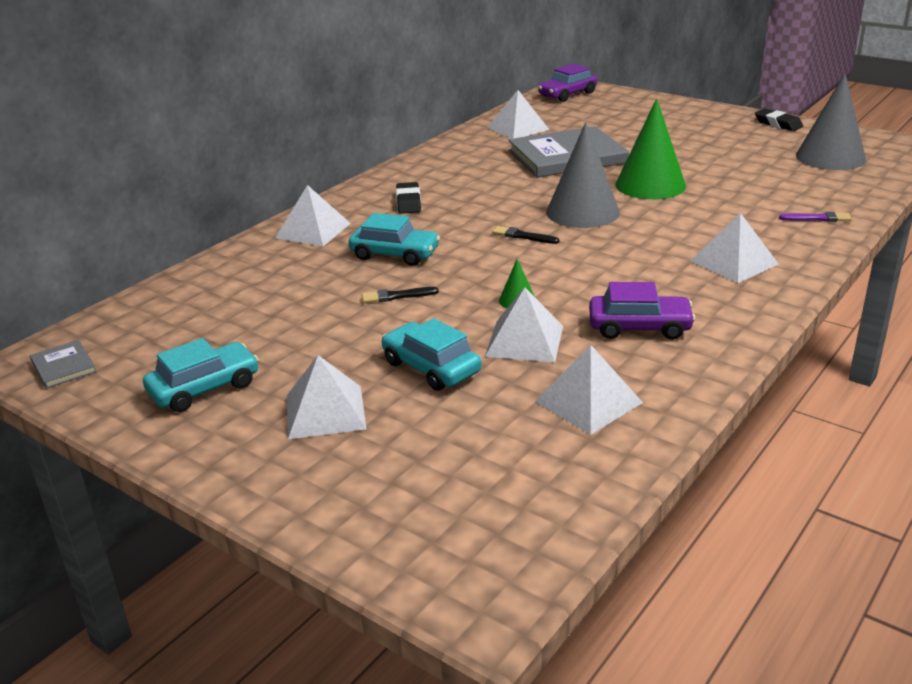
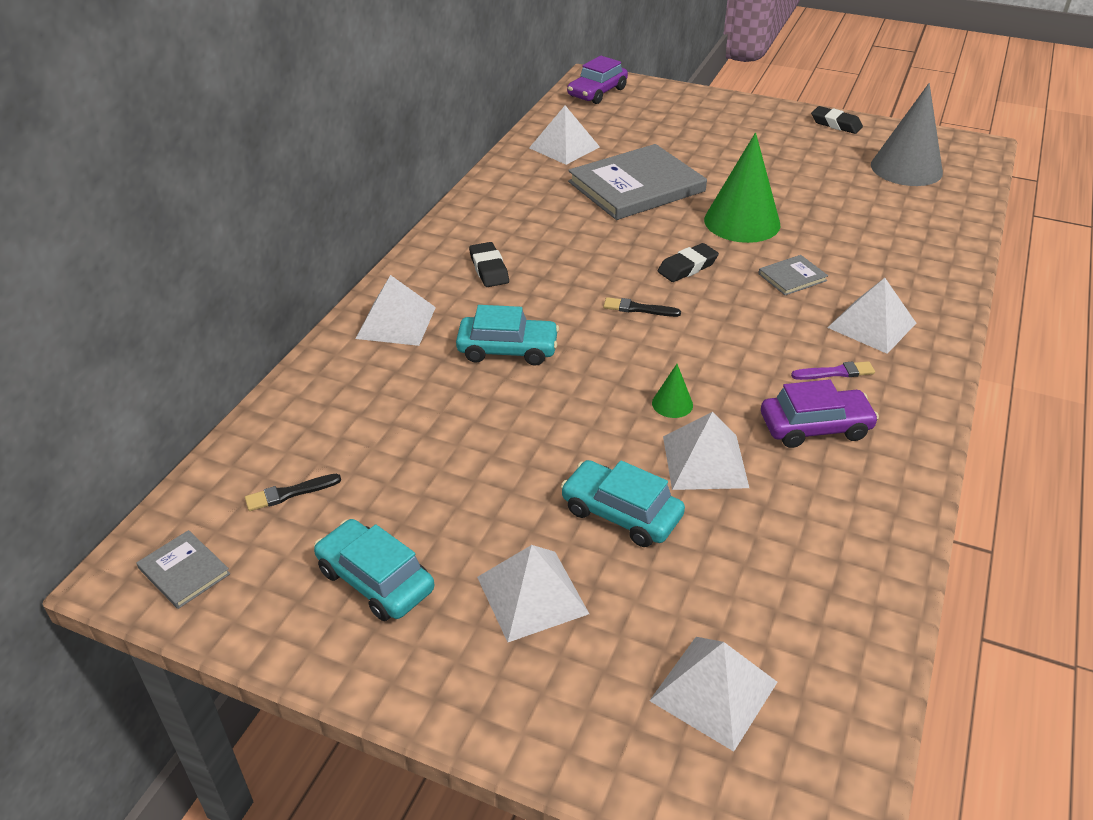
camera: 15 degrees left, 10 degrees up
(204, 388) = (375, 580): turquoise car -> turquoise car turned 90 degrees counterclockwise
(396, 296) = (537, 412): black brush -> black brush (289, 493)
(582, 212) = (687, 267): grey cone -> black eraser
(588, 402) = (807, 539): white pyramid -> white pyramid (714, 691)
(676, 225) = (792, 277): none -> grey book
(817, 218) = (928, 256): purple brush -> purple brush (835, 372)

